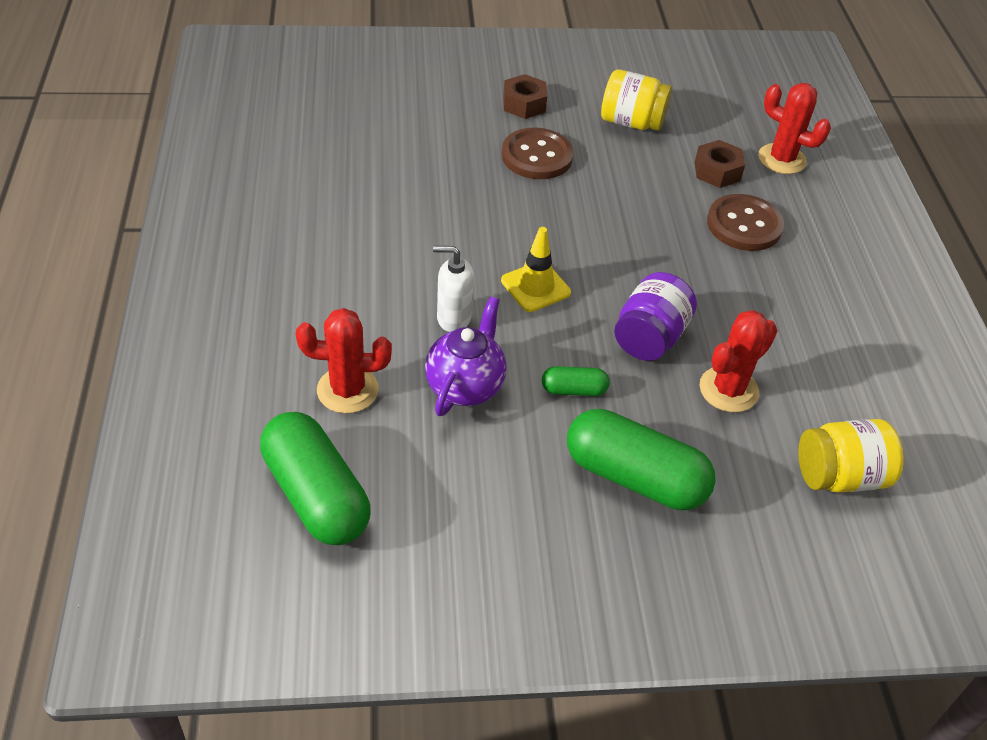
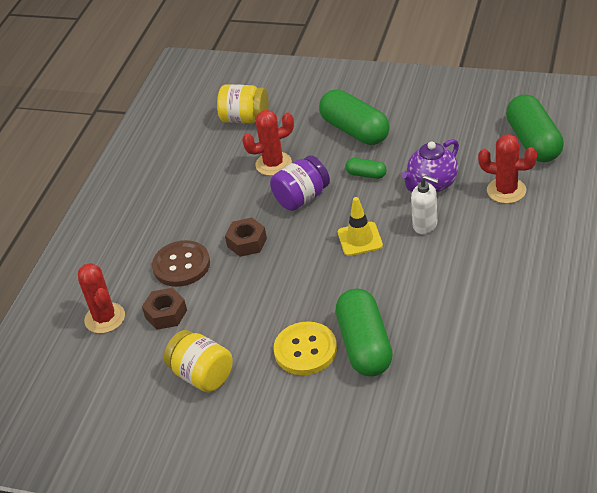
camera: 150 degrees left, 5 degrees down
(473, 168) = (365, 345): none -> green capsule
(524, 104) = (288, 412): brown nut -> brown nut (247, 242)
(537, 156) = (305, 350): brown button -> yellow button

